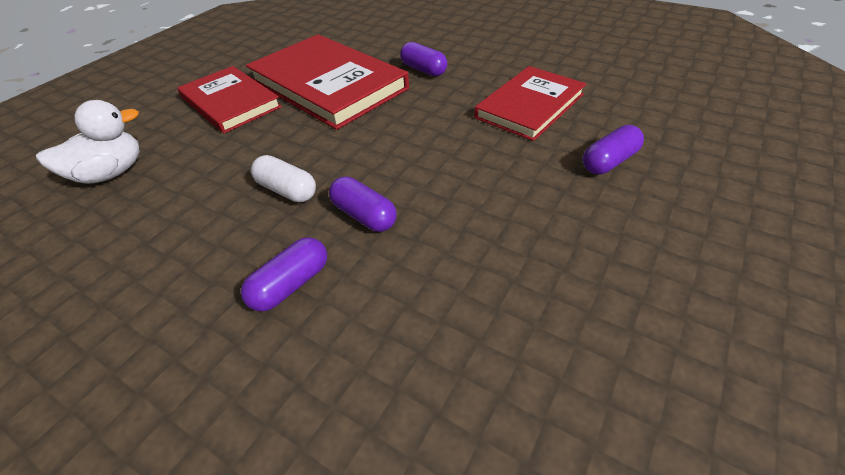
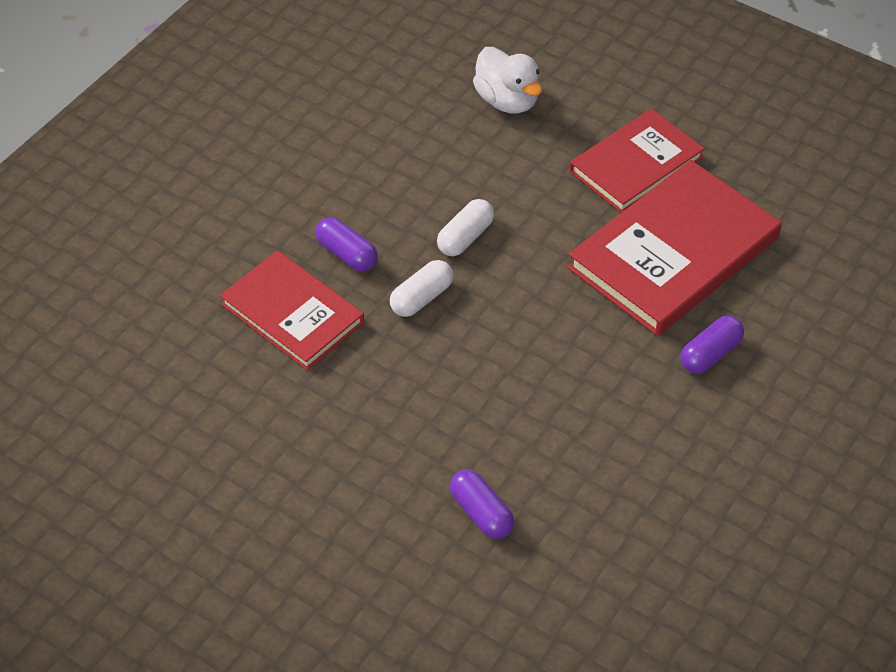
camera: 90 degrees right, 5 degrees up
(364, 215) = (422, 298): purple capsule -> white capsule
(529, 106) = (605, 460): red book -> red book (292, 313)

